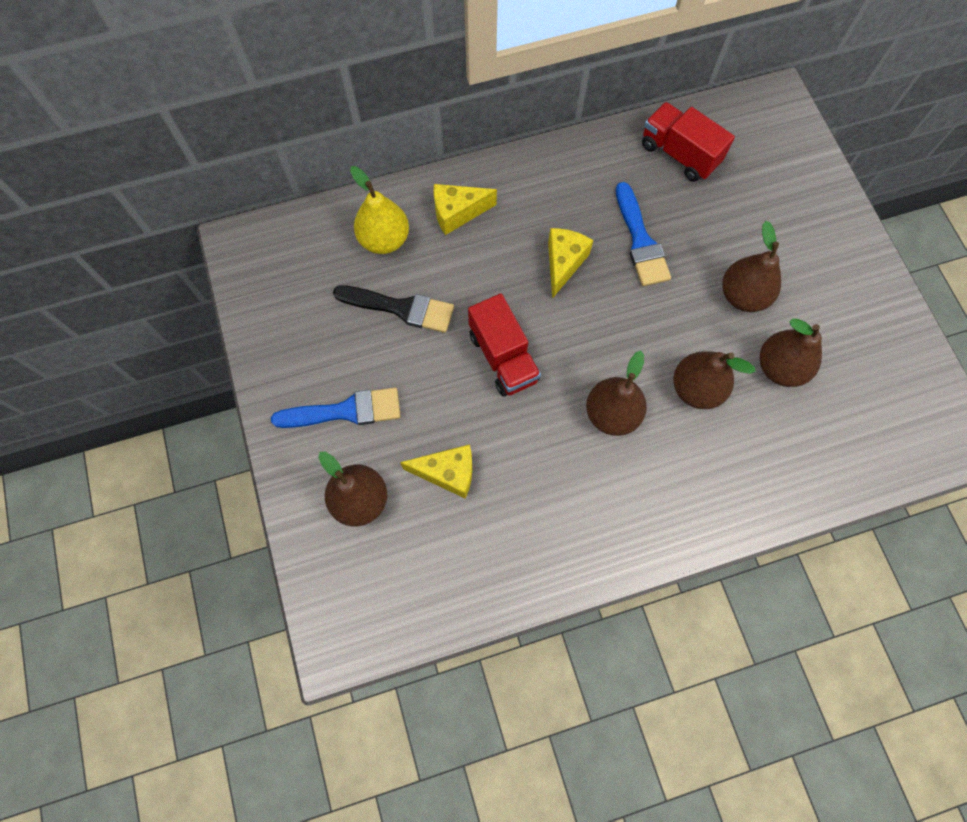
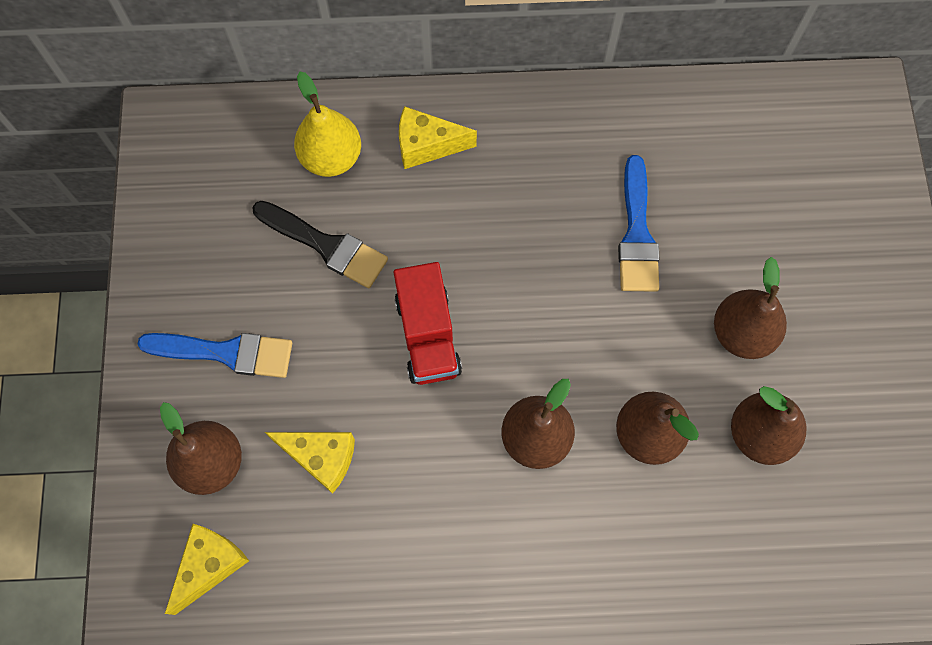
camera: 15 degrees right, 0 degrees up
(563, 263) = (535, 238): yellow cheese -> yellow cheese (210, 565)
(679, 154) = (719, 136): red truck -> none

